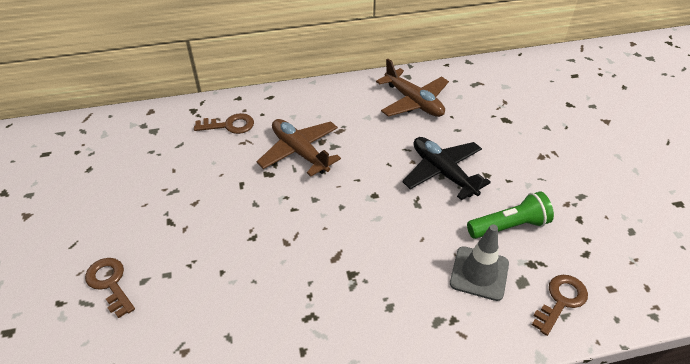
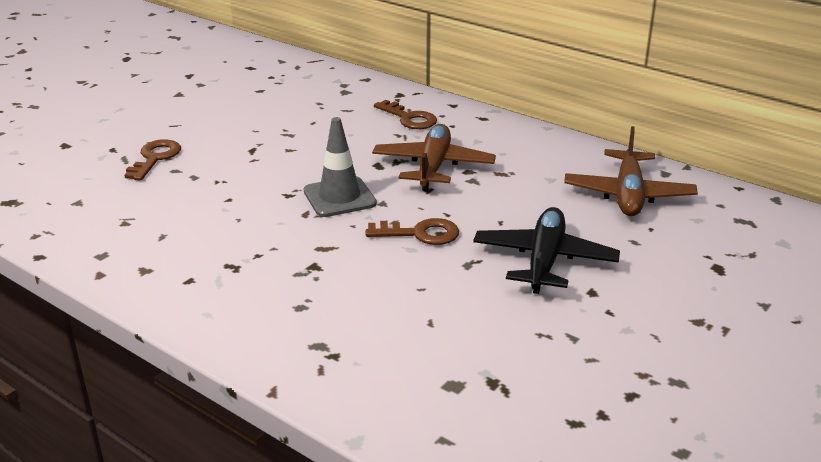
camera: 50 degrees right, 15 degrees down
(479, 273) = (424, 347): grey traffic cone -> grey traffic cone (339, 197)
(509, 226) = (531, 341): green flashlight -> none
(561, 300) = (464, 427): brown key -> brown key (420, 233)

